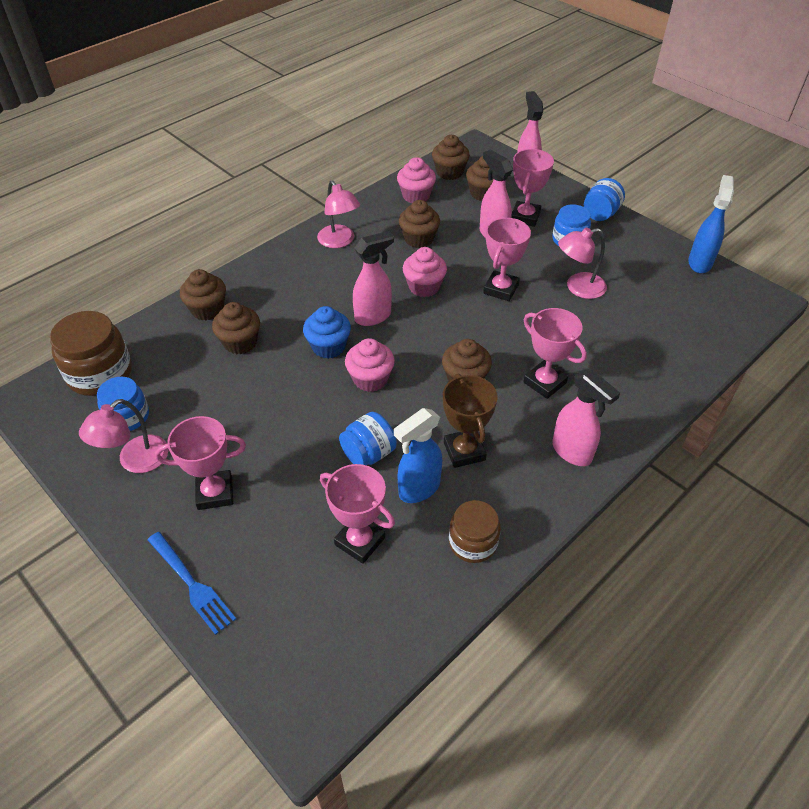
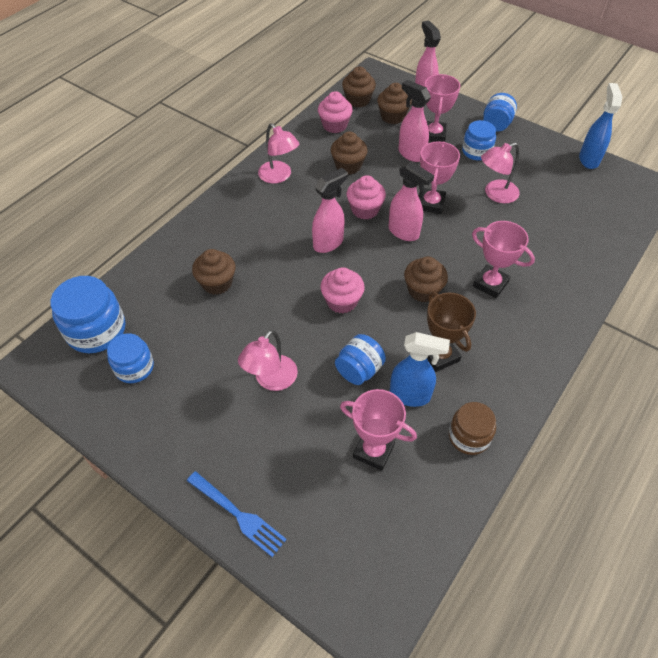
camera: 10 degrees left, 5 degrees up
(100, 373) = (96, 330): brown jar -> blue jar
(135, 461) = (153, 408): pink lamp -> pink lamp (271, 380)
(207, 309) = (178, 256): brown cupcake -> none
(215, 493) = (234, 427): pink trophy -> none
(328, 346) = (297, 276): blue cupcake -> none
(418, 489) = (410, 395): blue spray bottle -> blue spray bottle turned 120 degrees counterclockwise
(572, 452) = (529, 343): pink spray bottle -> pink spray bottle (404, 232)

